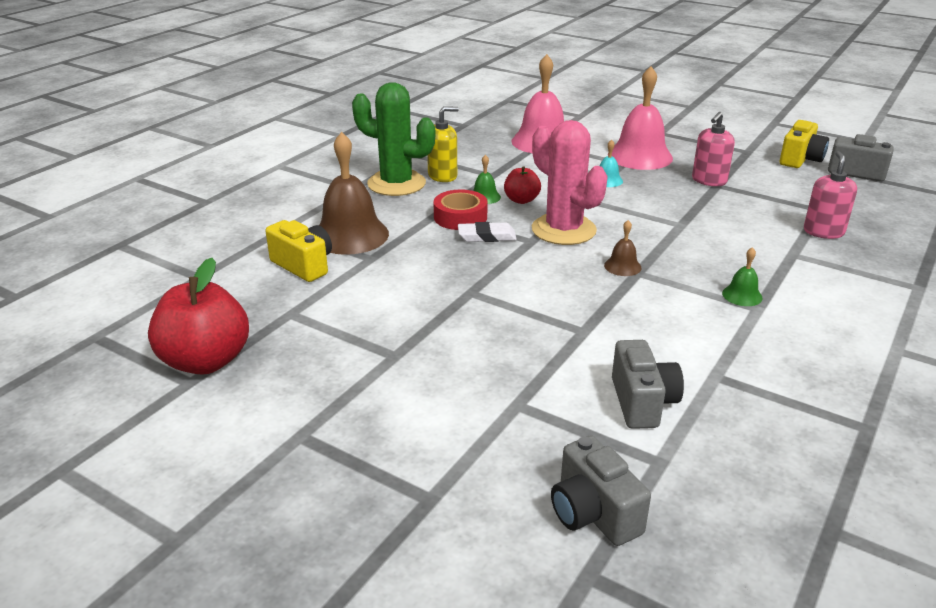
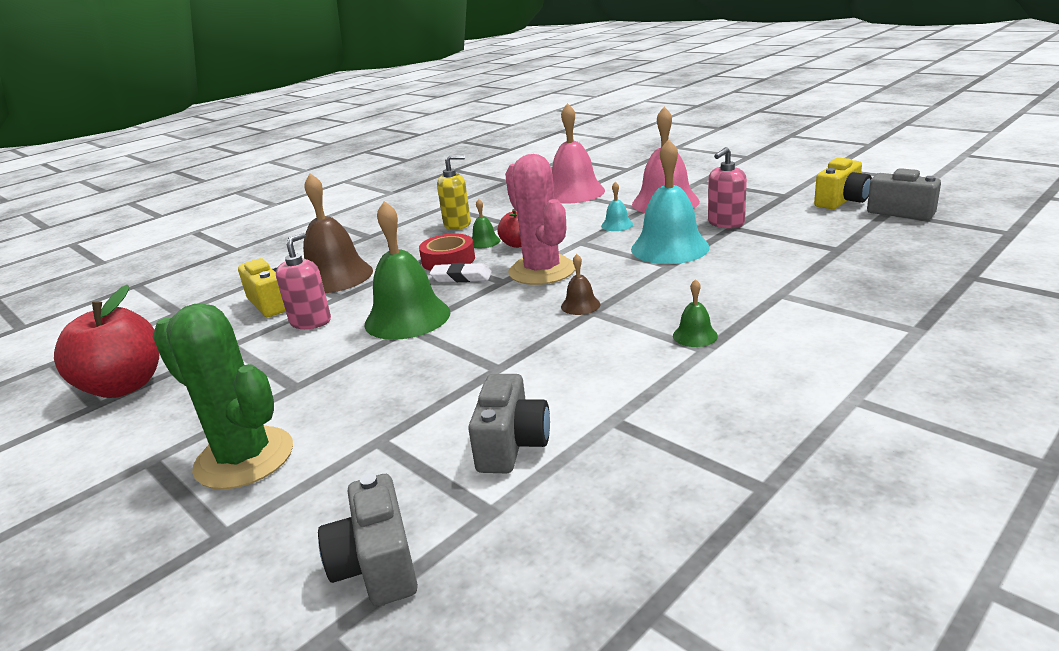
camera: 15 degrees right, 5 degrees down
(396, 184) = (410, 232): green cactus -> green cactus (244, 458)
(460, 281) = (407, 318): none -> green bell
(671, 206) = (669, 248): none -> turquoise bell
(823, 232) = (829, 271): pink soap dispenser -> pink soap dispenser (311, 322)

